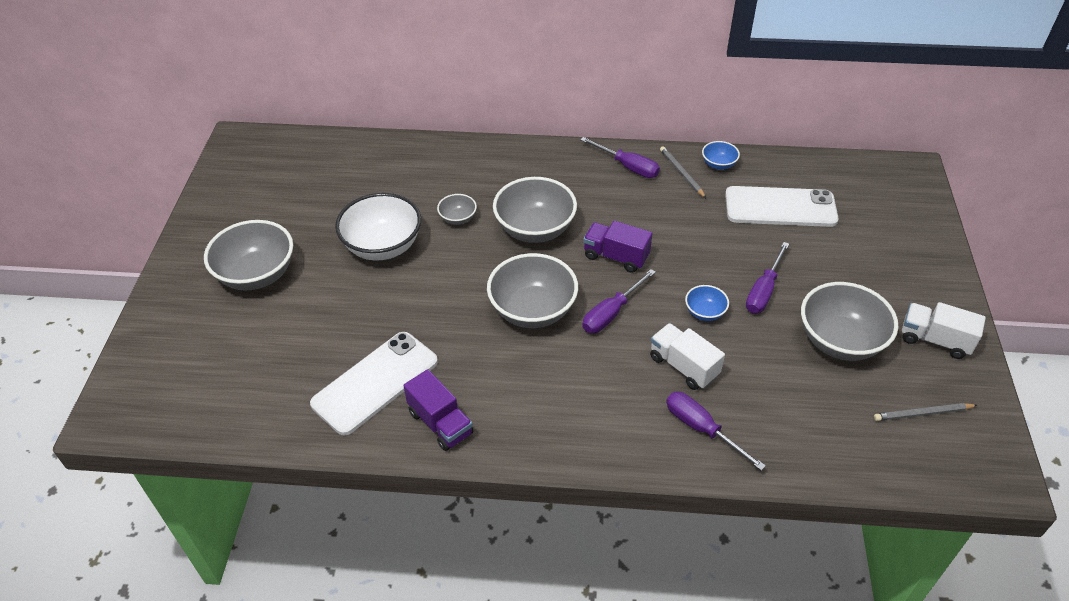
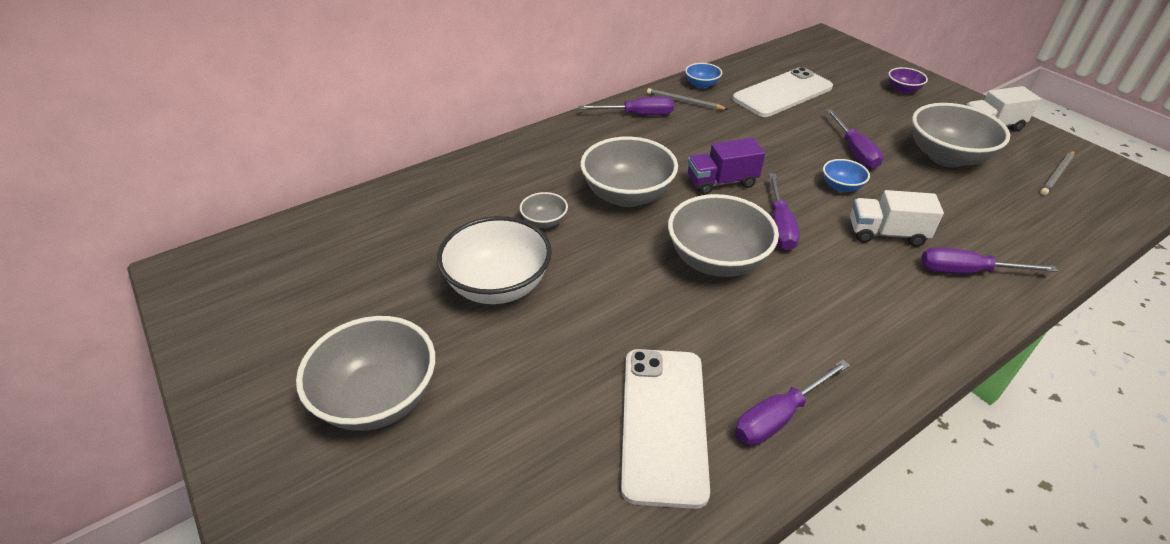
camera: 40 degrees left, 5 degrees down
(440, 423) = (779, 416): purple truck -> purple screwdriver
(905, 261) = (903, 90): none -> purple bowl

